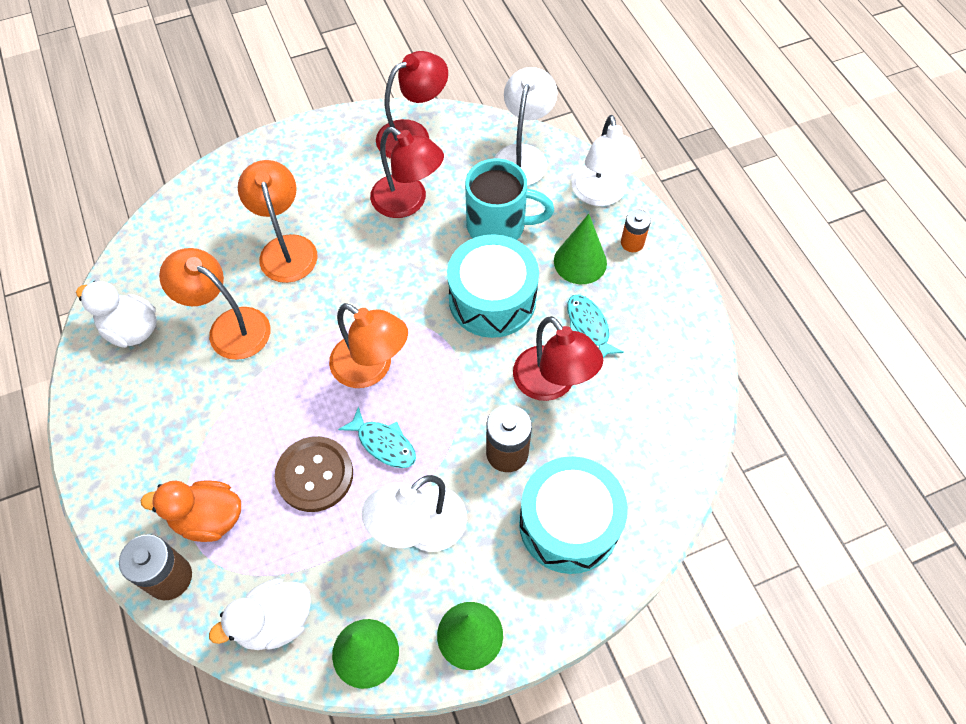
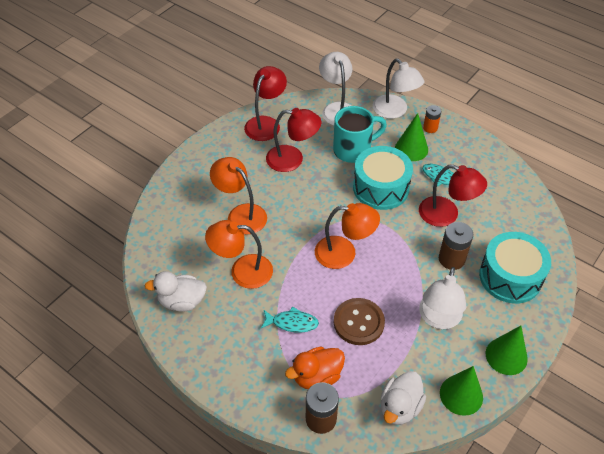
camera: 30 degrees left, 10 degrees down
(383, 444) = (383, 287): turquoise fish -> turquoise fish (292, 323)

